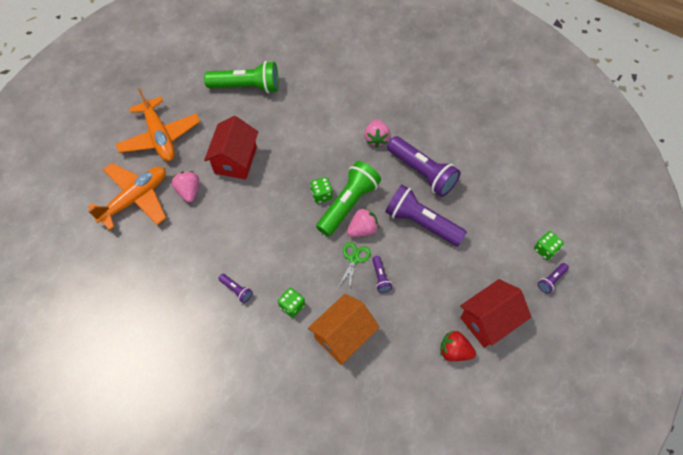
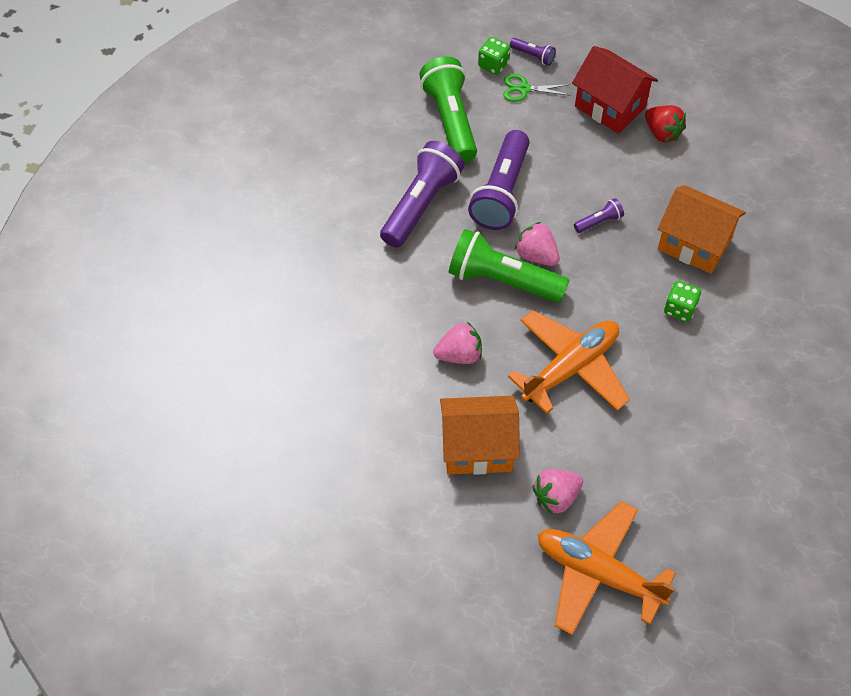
camera: 105 degrees left, 5 degrees down
(160, 136) = (468, 581): orange plane -> orange plane (570, 368)
(235, 160) = (477, 448): red house -> orange house
(236, 290) = (686, 381): purple flashlight -> none
(246, 86) = (325, 477): green flashlight -> green flashlight (450, 120)
(321, 195) = (499, 316): green dice -> none
(354, 259) = (584, 256): green scissors -> green scissors (524, 89)
(376, 138) = (379, 270): pink strawberry -> pink strawberry (459, 355)
(454, 351) = (662, 133): red strawberry -> red strawberry turned 45 degrees counterclockwise

